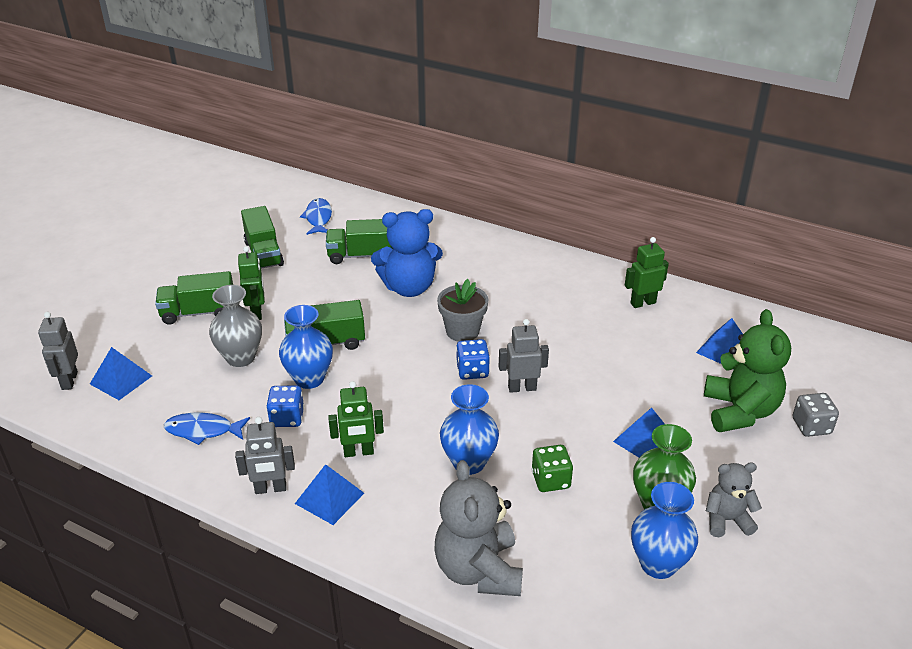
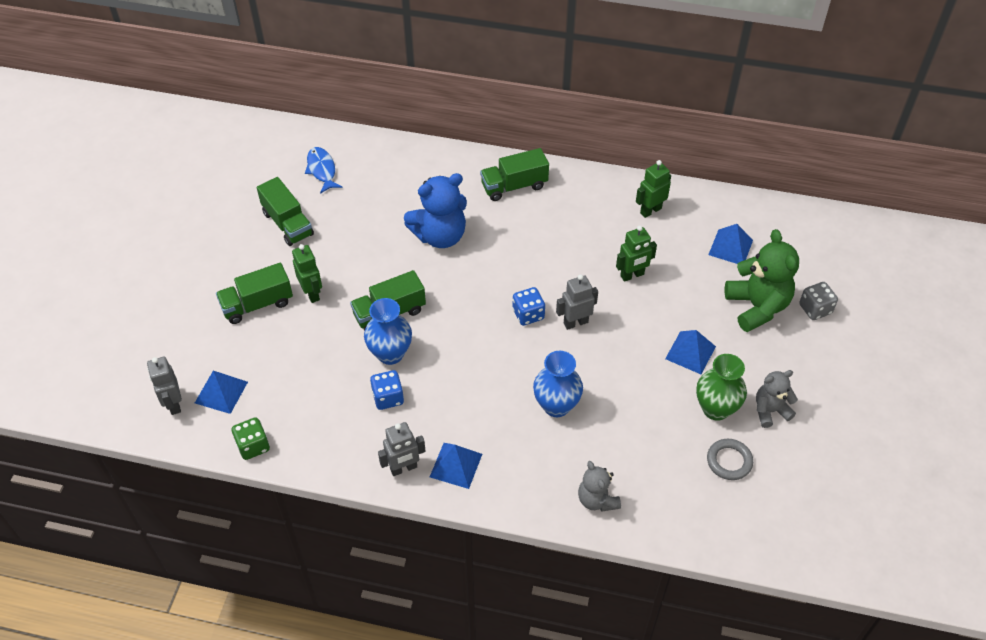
camera: 15 degrees left, 15 degrees up
(203, 430) = (320, 427): blue fish -> none
(240, 357) = (319, 345): grey vase -> none
(358, 452) = (462, 417): green robot -> green robot (632, 275)
(362, 255) = (382, 207): green truck -> green truck (514, 186)
(462, 331) = (505, 274): grey flower pot -> none
(478, 570) = (597, 500): grey teddy bear -> grey teddy bear, size x0.59
(550, 480) = (627, 407): green dice -> green dice (253, 446)
(658, 564) = (729, 461): blue vase -> grey ring

